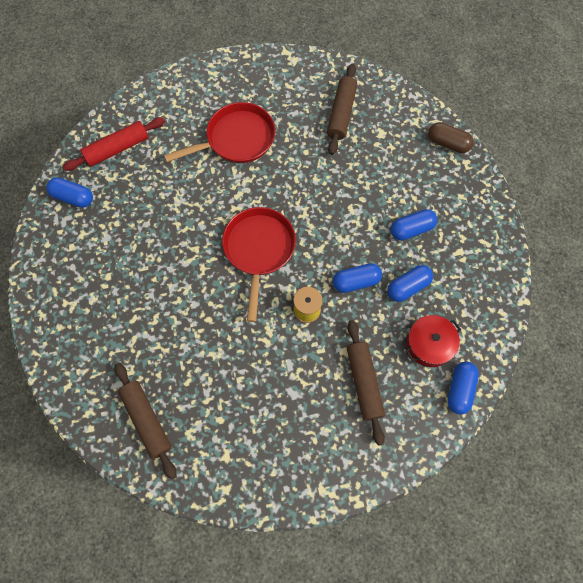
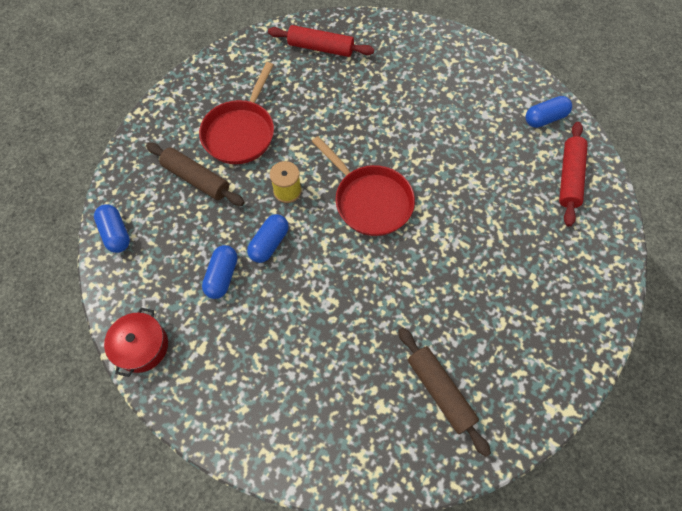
camera: 135 degrees right, 5 degrees down
(147, 420) = (320, 48): brown rolling pin -> red rolling pin
(236, 139) = (496, 272): red pan -> red pan (241, 132)
(411, 229) = (263, 330): blue capsule -> none
(429, 344) = (167, 246): red pot -> red pot (142, 346)
(448, 143) = (306, 462): brown capsule -> none

